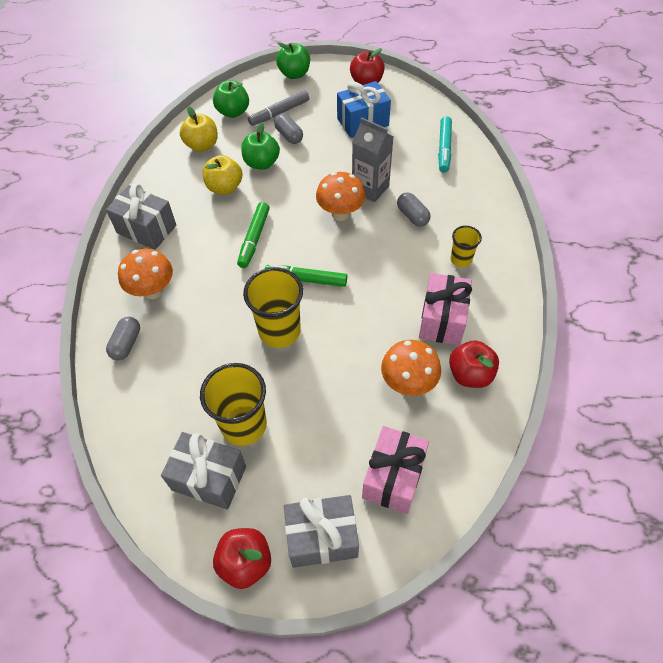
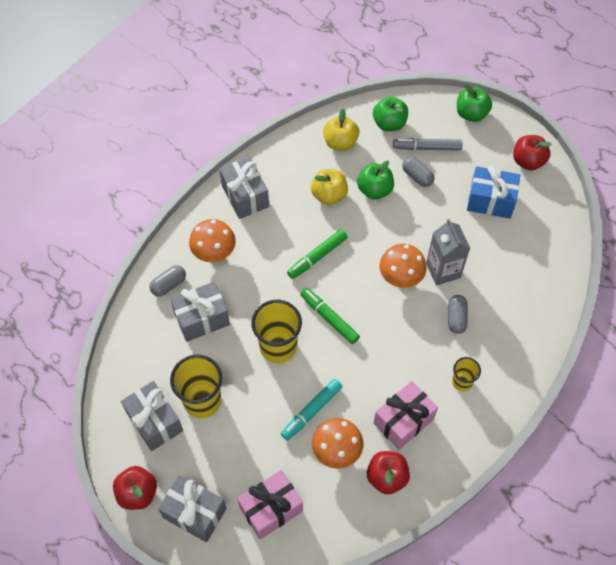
camera: 35 degrees right, 5 degrees up
(184, 353) = (202, 319): none -> grey gift
(289, 136) = (417, 176): grey capsule -> grey capsule turned 45 degrees counterclockwise
(444, 148) = (539, 272): turquoise marker -> turquoise marker (311, 411)

